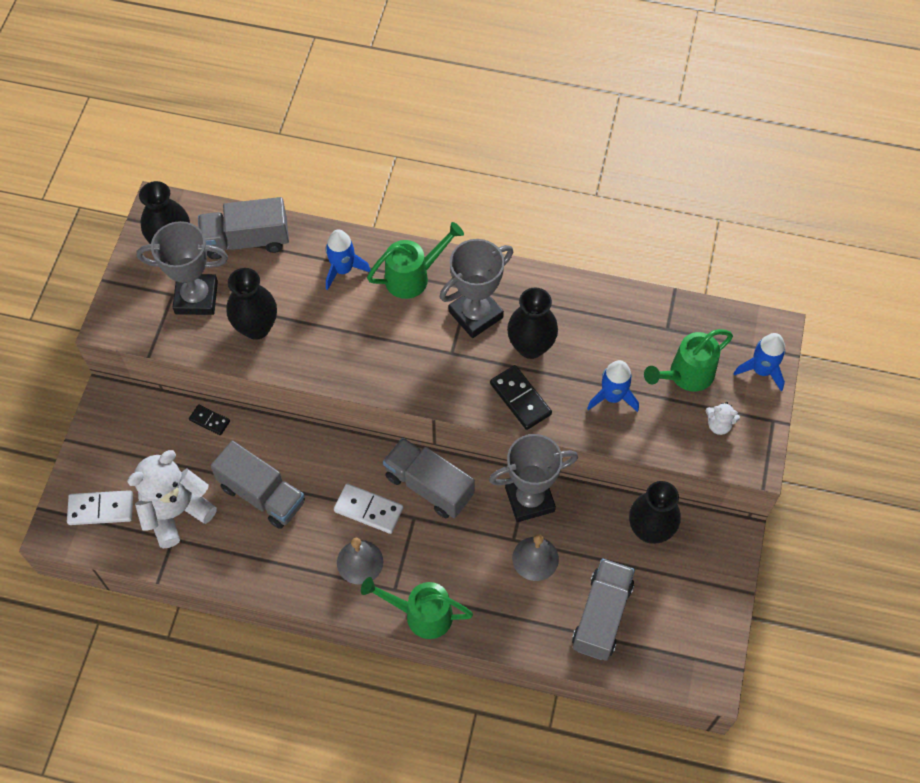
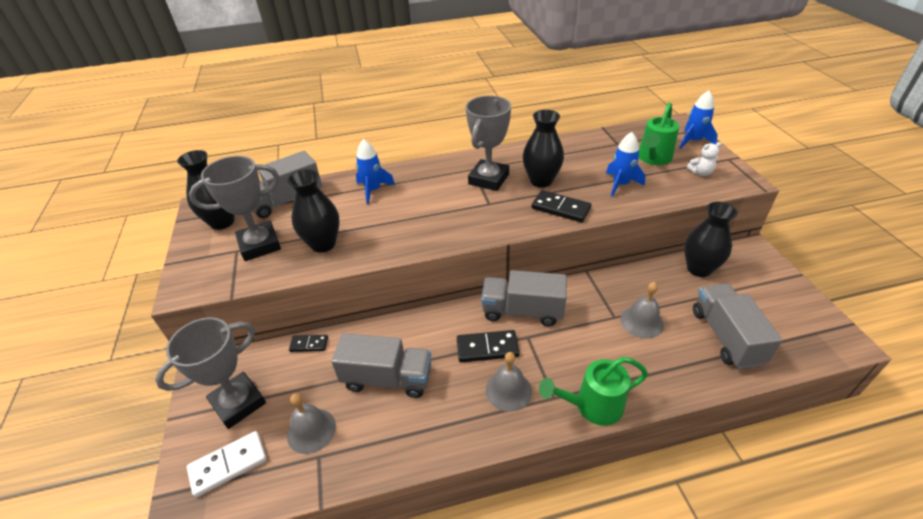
camera: 25 degrees left, 20 degrees down
(176, 512) = (311, 430): white teddy bear -> grey bell
(368, 510) = (487, 348): white domino -> black domino
(413, 277) = (428, 177): green watering can -> none
(529, 499) = (602, 287): grey trophy -> grey trophy (238, 403)

